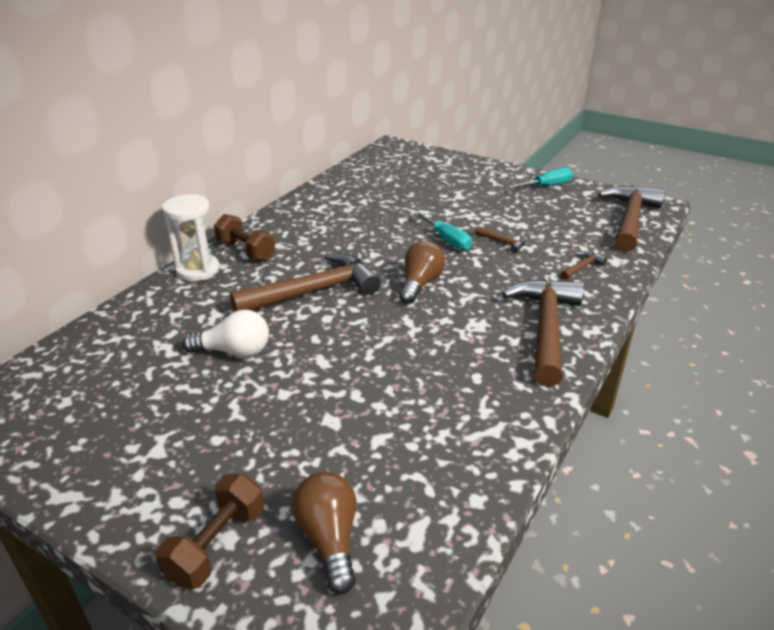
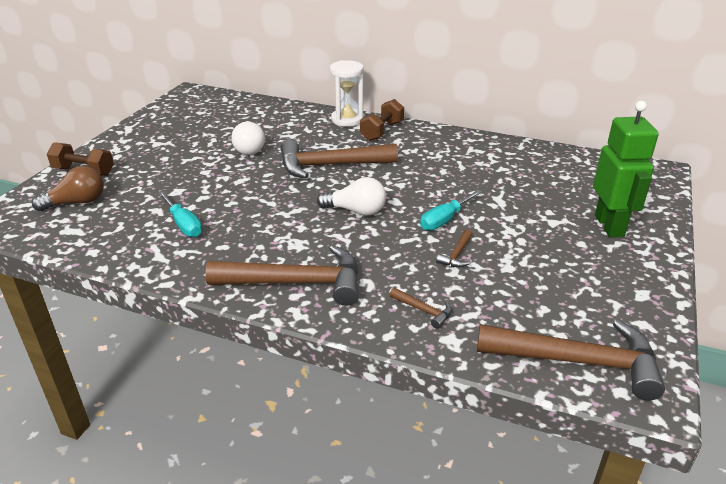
camera: 80 degrees right, 0 degrees up
(314, 291) = (330, 165): brown hammer -> brown hammer turned 120 degrees clockwise
(420, 284) = (356, 211): brown light bulb -> white light bulb
(469, 178) = (609, 226): none -> green robot
(547, 186) = (635, 287): turquoise screwdriver -> turquoise screwdriver (183, 224)

